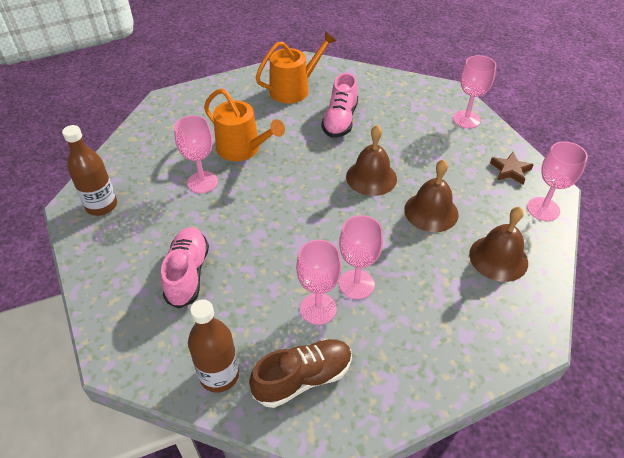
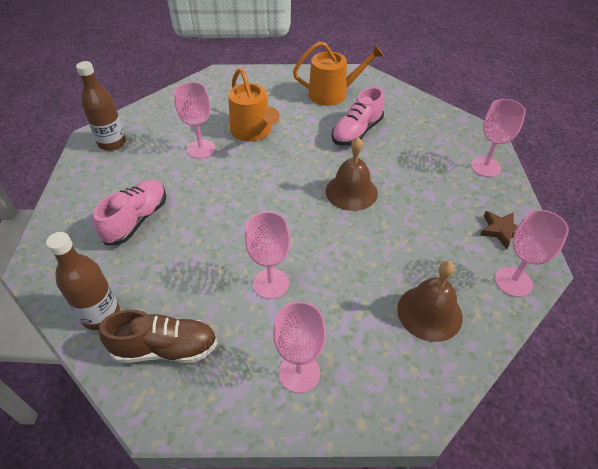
camera: 25 degrees right, 0 degrees up
(318, 308) = (221, 292): pink goblet -> pink goblet (299, 373)
(431, 211) = (389, 242): brown bell -> none

